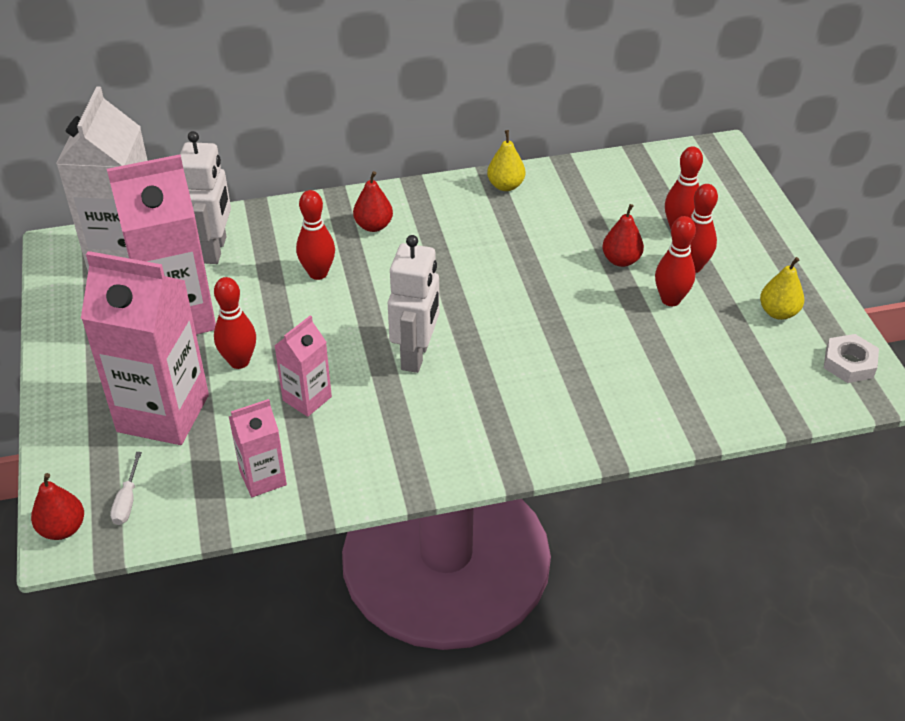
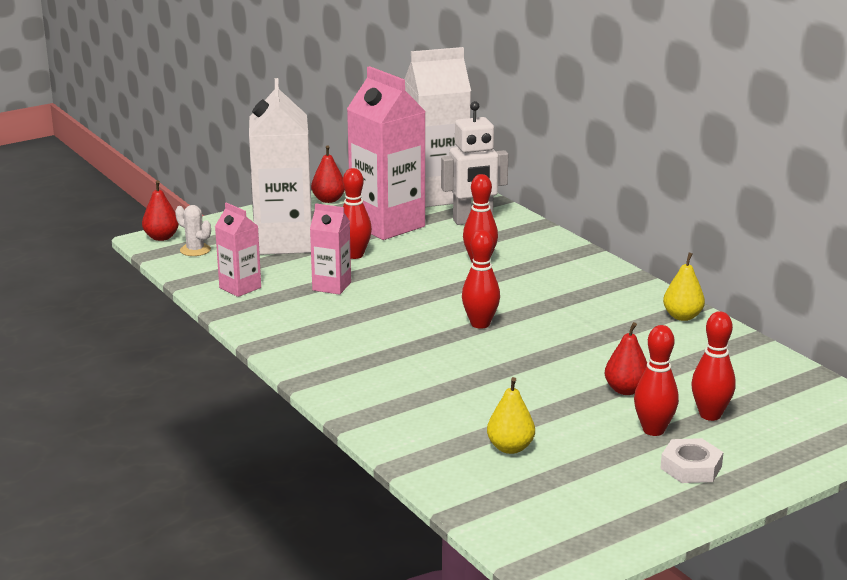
camera: 70 degrees right, 20 degrees down
(127, 501) = (195, 250): white screwdriver -> white cactus
(163, 413) = (283, 242): pink carton -> white carton
(373, 226) = (562, 271): red pear -> red pear (328, 200)
(416, 355) = (411, 317): white robot -> none
(670, 299) = (589, 424): red bowling pin -> red bowling pin (480, 324)
(778, 312) = (624, 490): yellow pear -> yellow pear (510, 448)
(849, 363) = (576, 543): white nut -> white nut (691, 467)

